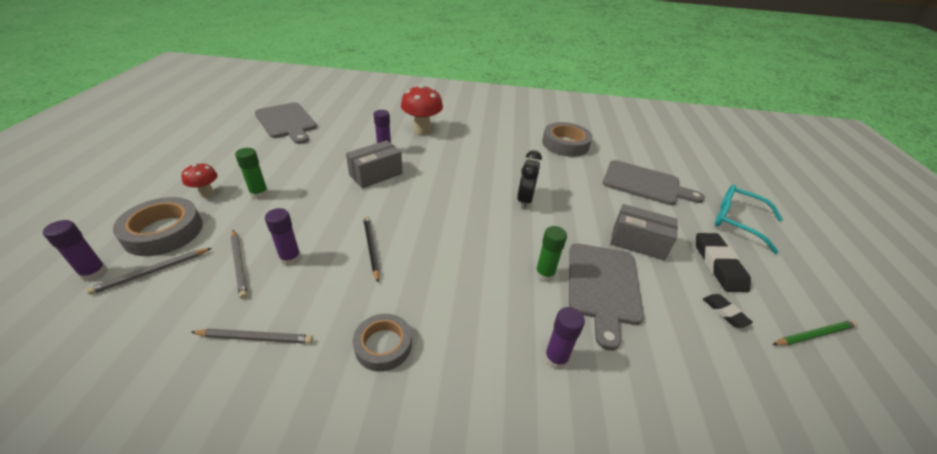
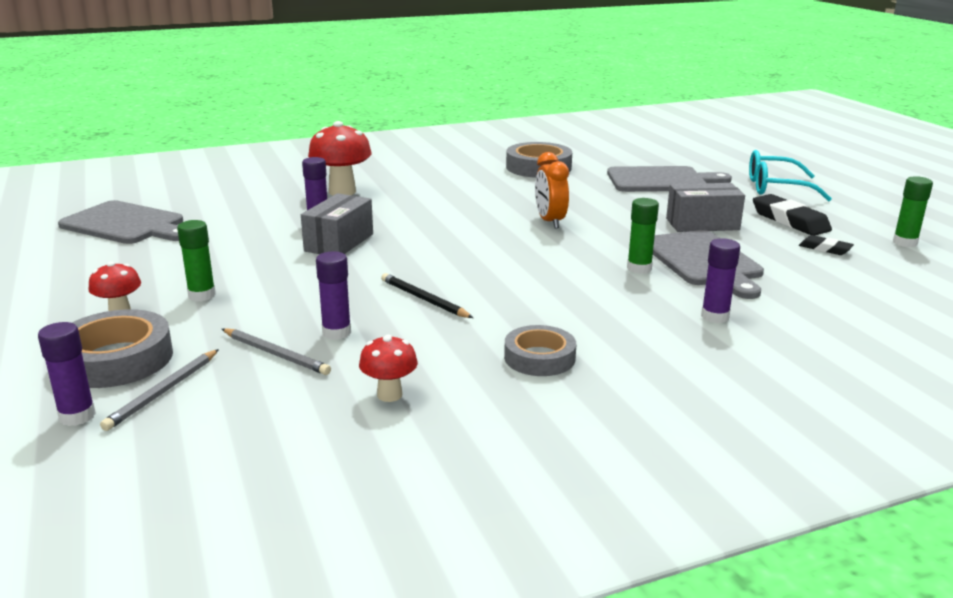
camera: 25 degrees left, 15 degrees down
(256, 338) = (389, 395): grey pencil -> red mushroom
(524, 200) = (550, 221): black clock -> orange clock
(813, 335) = (905, 243): green pencil -> green glue stick

